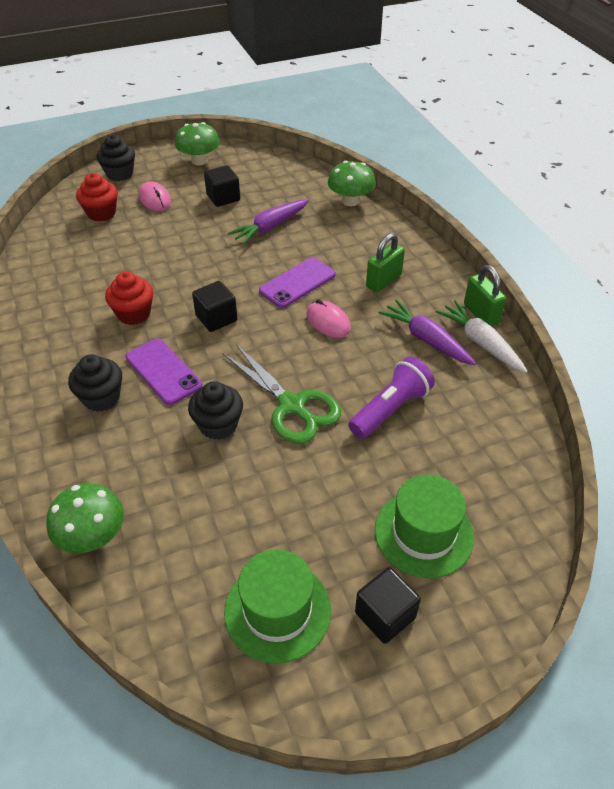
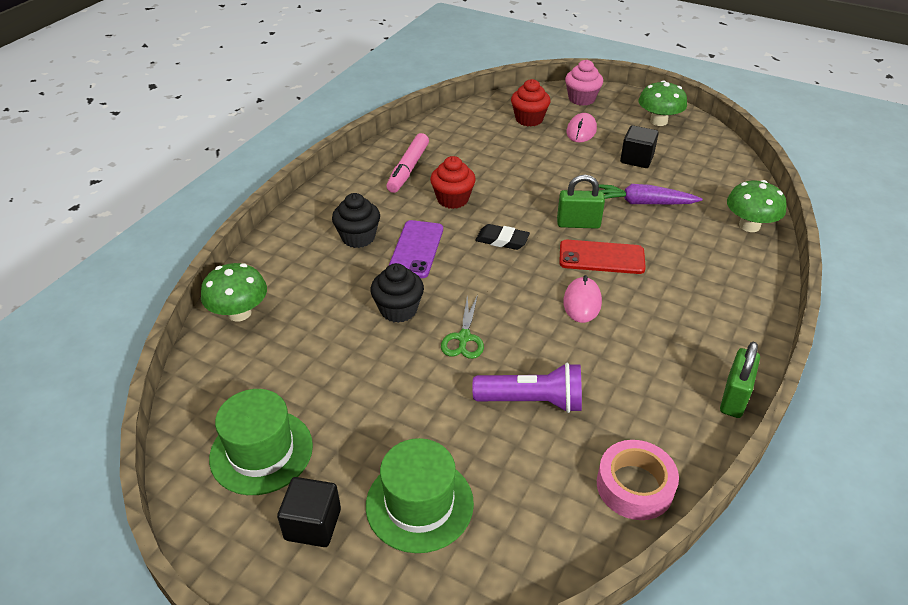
camera: 50 degrees right, 5 degrees down
(59, 314) = (408, 169): none -> pink marker
(120, 174) = (581, 99): black cupcake -> pink cupcake
(216, 318) = (502, 240): black cube -> black eraser
(292, 406) = (464, 338): green scissors -> green scissors, size x0.58
(297, 283) = (601, 257): purple phone -> red phone
(383, 281) = (680, 306): green padlock -> green padlock (578, 224)
(426, 339) = (646, 377): purple carrot -> none
(480, 343) = (694, 419): white carrot -> none
(506, 407) = (634, 486): none -> pink tape

